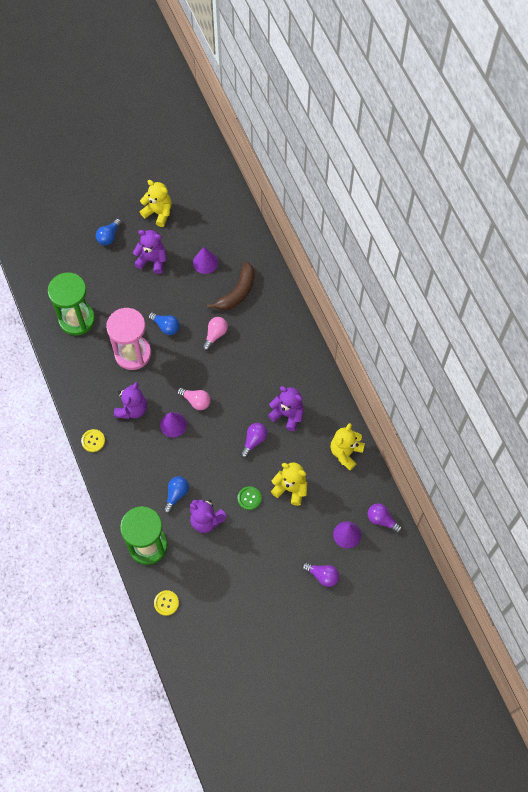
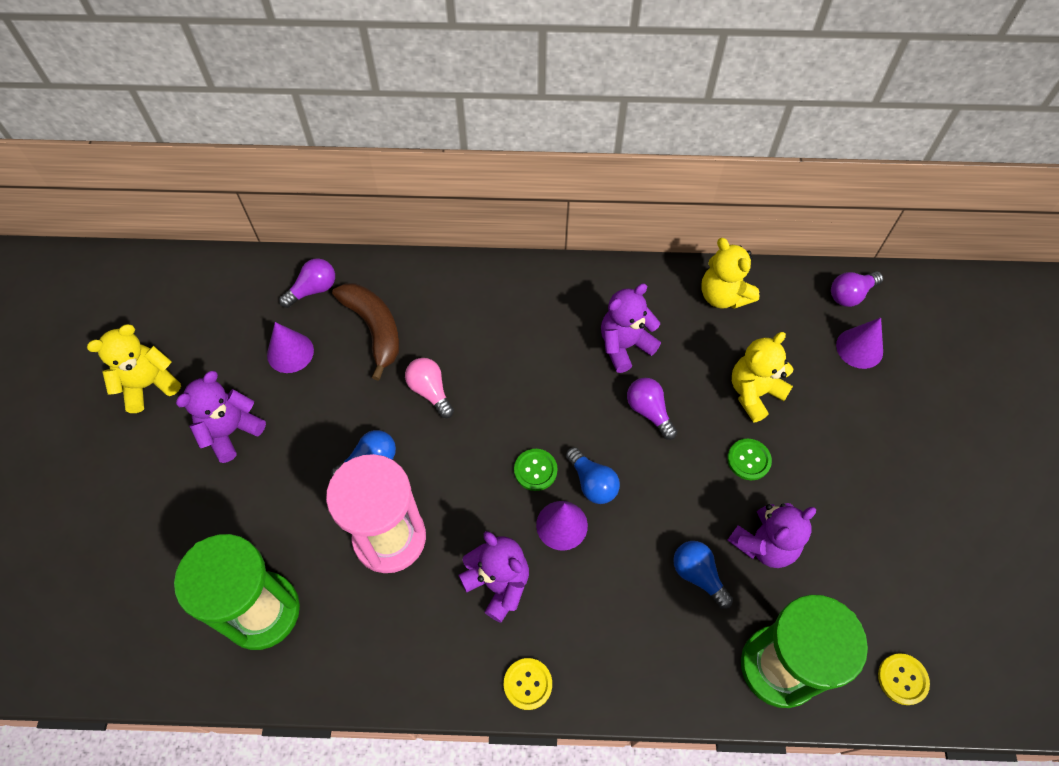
camera: 65 degrees left, 5 degrees down
(109, 236) = (134, 483): blue light bulb -> blue light bulb (592, 483)
(196, 401) = (535, 470): pink light bulb -> green button
(322, 575) = (919, 409): purple light bulb -> purple light bulb (313, 290)

